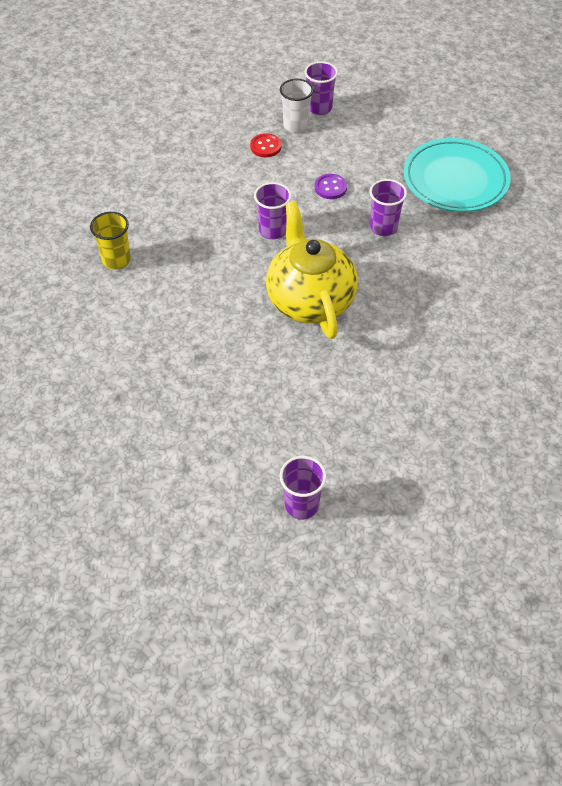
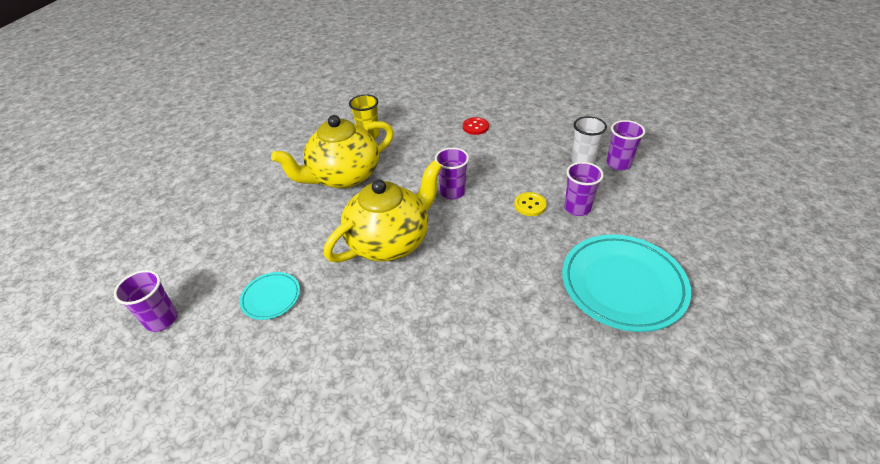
camera: 65 degrees right, 10 degrees down
(179, 304) = (344, 176): none -> yellow teapot
(265, 146) = (542, 154): red button -> red button (475, 127)
(327, 409) = (271, 297): none -> turquoise plate
(330, 187) = (530, 205): purple button -> yellow button
(383, 227) = (510, 256): purple cup -> purple cup (577, 208)

